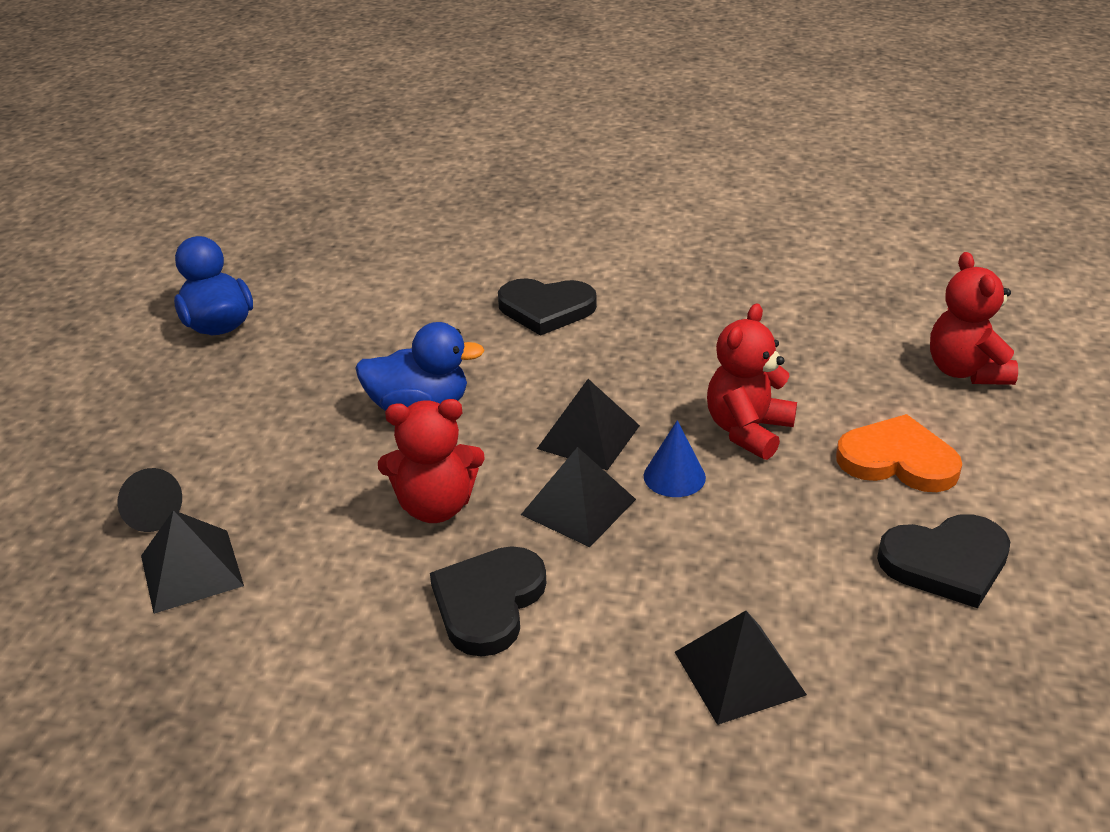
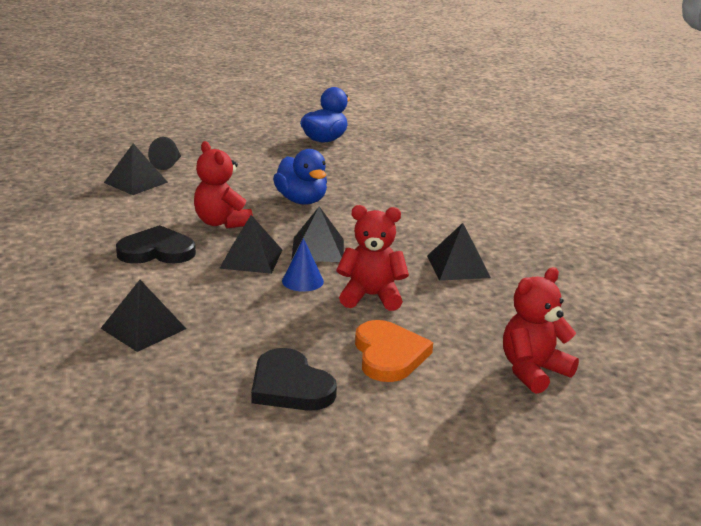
camera: 60 degrees right, 10 degrees down
(546, 309) = (436, 212): black heart -> none
(704, 340) = (458, 266): none -> black pyramid

